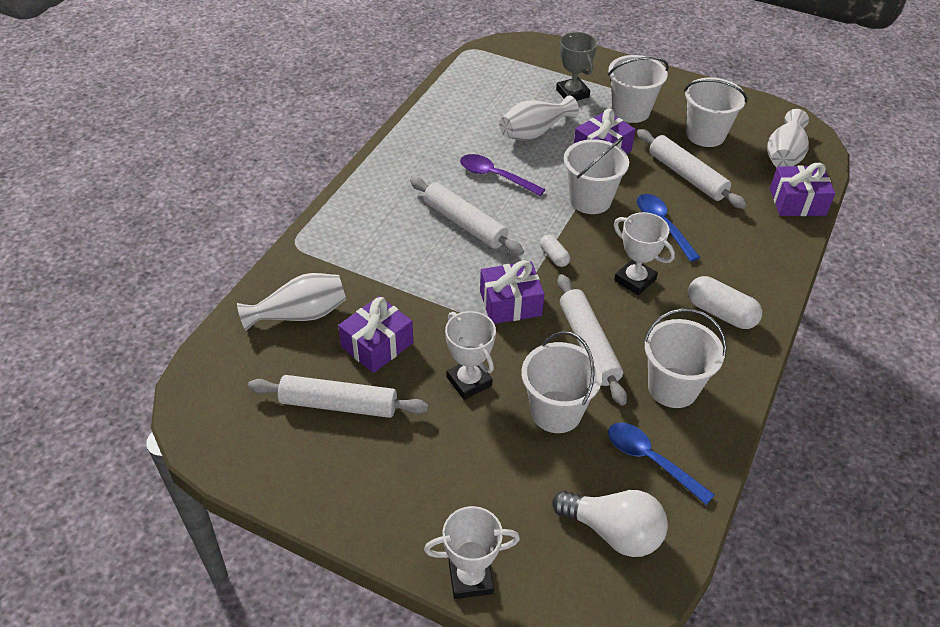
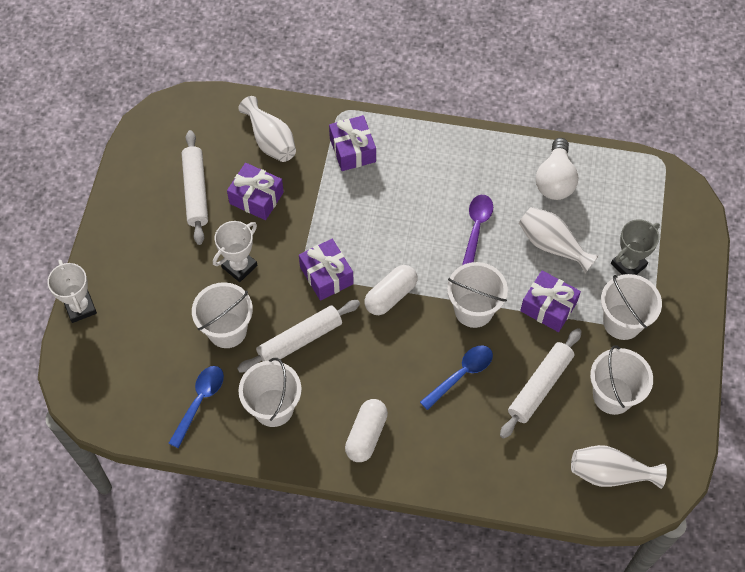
camera: 75 degrees right, 15 degrees up
(465, 223) = (407, 220): white rolling pin -> none
(554, 256) = (390, 295): white capsule -> white capsule, size x1.79
(613, 532) = (133, 386): white light bulb -> white light bulb (555, 180)
(635, 280) = (383, 362): white trophy -> none
(797, 202) = (539, 490): purple gift -> purple gift (352, 150)

